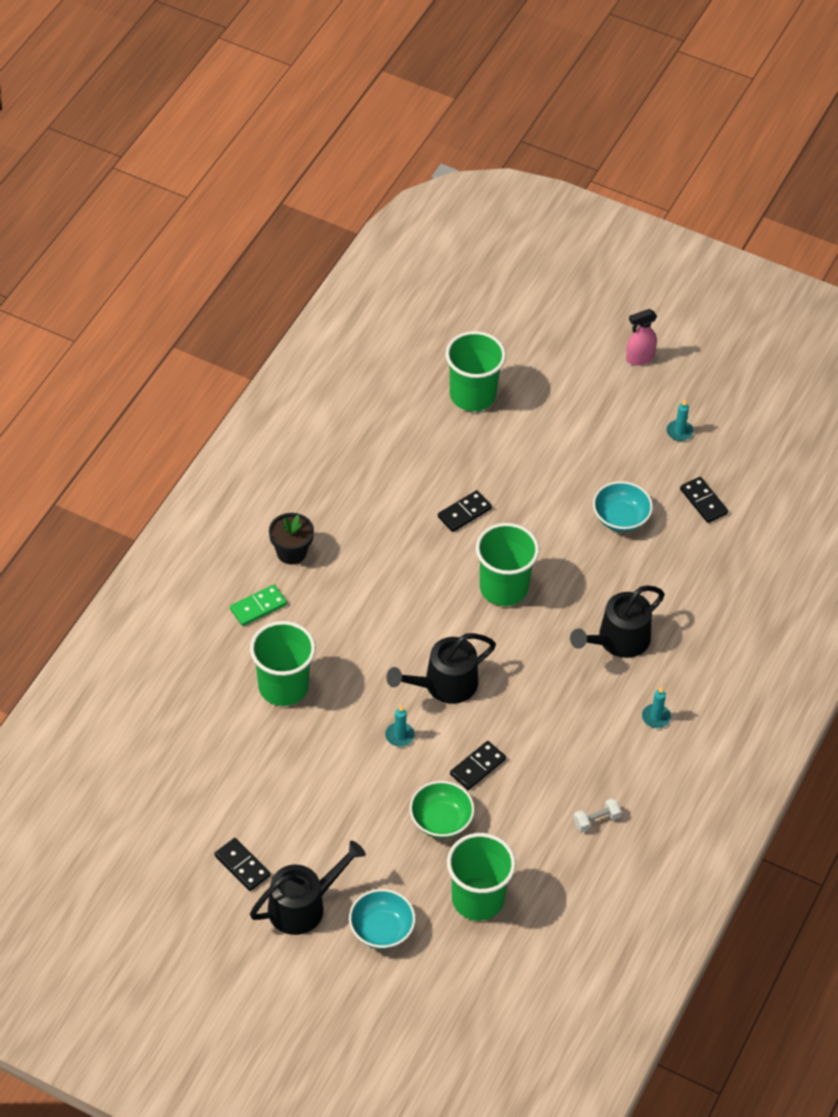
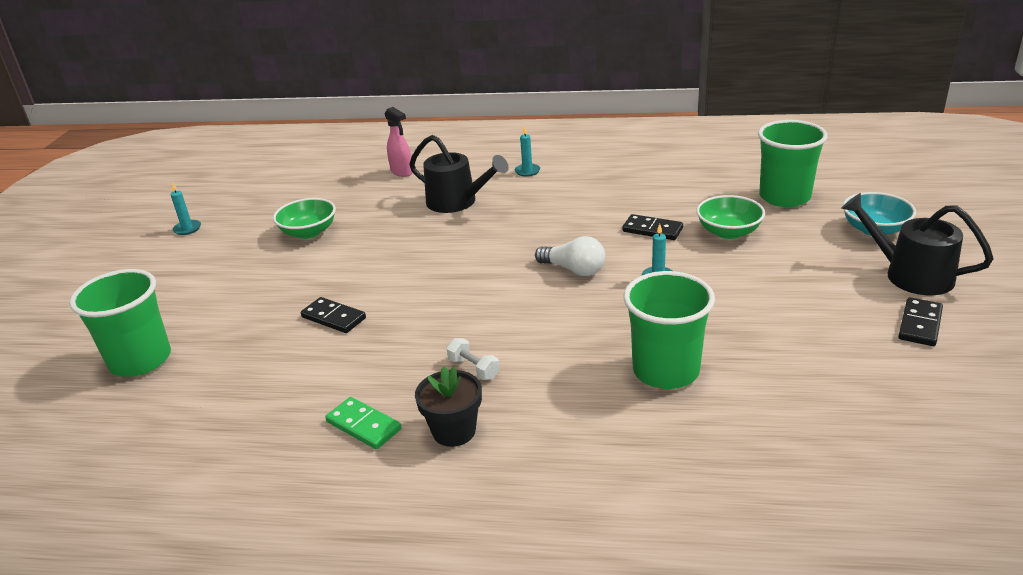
camera: 105 degrees left, 20 degrees down
(258, 607) = (562, 431): green domino -> green domino (363, 426)
(444, 684) = (574, 270): black watering can -> white light bulb
(503, 588) = (428, 269): green cup -> none
(596, 820) = (651, 171): white dumbbell -> white dumbbell (474, 368)
(621, 518) = (309, 232): turquoise bowl -> green bowl
(639, 358) = (81, 270): pink spray bottle -> pink spray bottle (402, 172)
(703, 501) = (275, 201): black domino -> none

